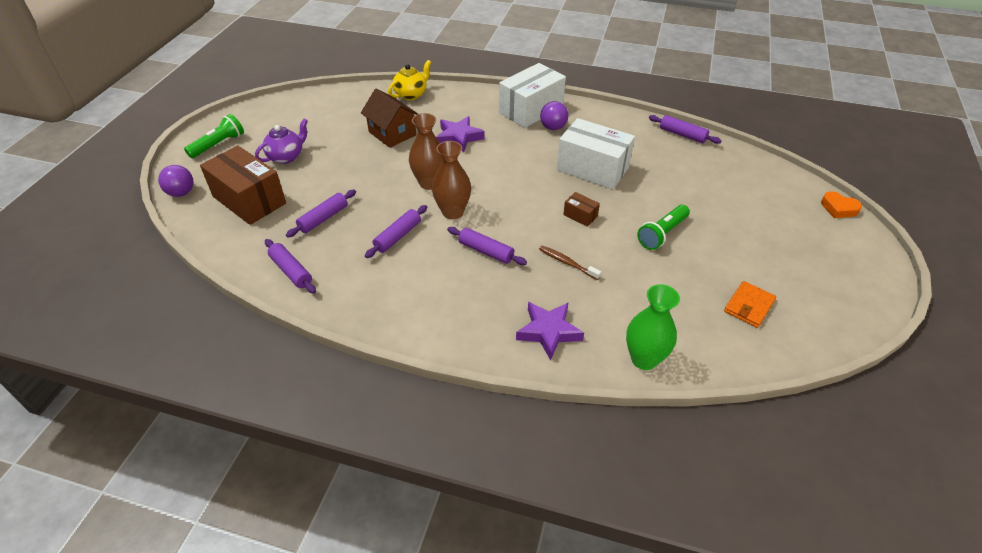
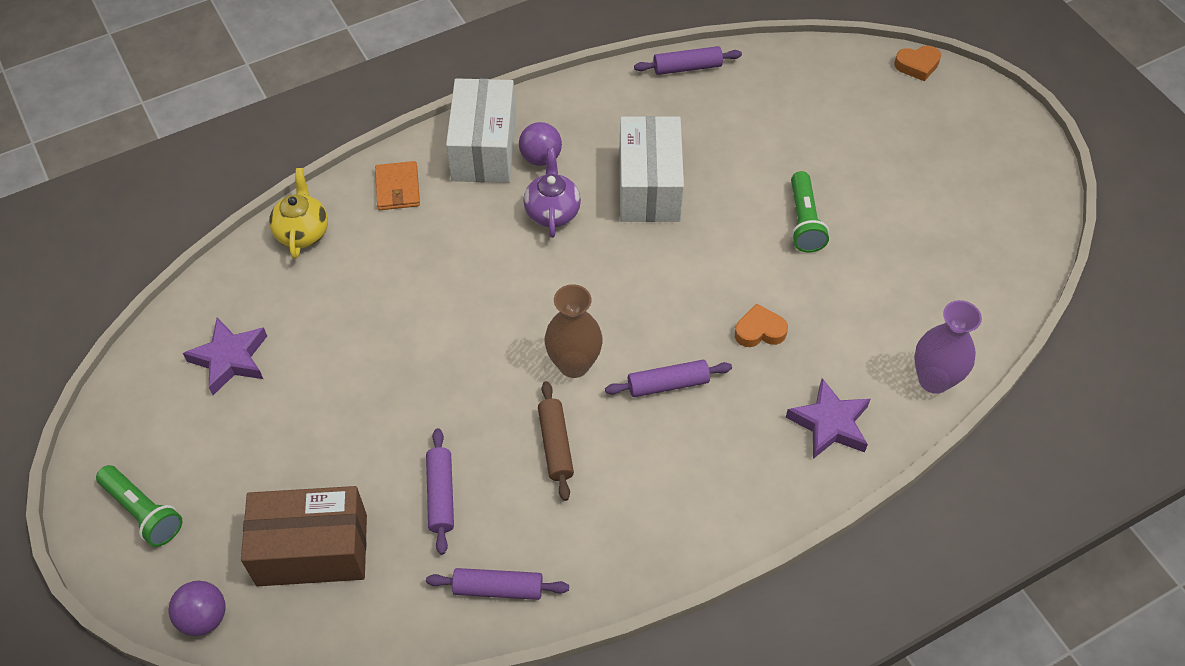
camera: 45 degrees left, 10 degrees up
(218, 144) = (143, 512): green flashlight -> green flashlight turned 135 degrees clockwise
(286, 156) = (269, 452): purple teapot -> purple teapot (552, 212)
(392, 133) = (359, 311): brown house -> none
(398, 236) = (555, 445): purple rolling pin -> brown rolling pin
(429, 183) = (499, 347): brown vase -> none
(458, 137) = (450, 255): purple star -> purple star (230, 359)
(567, 263) = (759, 331): brown toothbrush -> orange heart
(580, 215) = (706, 261): brown box -> none
(592, 168) = (649, 187): white box -> white box turned 75 degrees counterclockwise
(644, 359) = (934, 380): green vase -> purple vase
(749, 306) = (955, 247): orange wallet -> orange wallet (397, 188)

